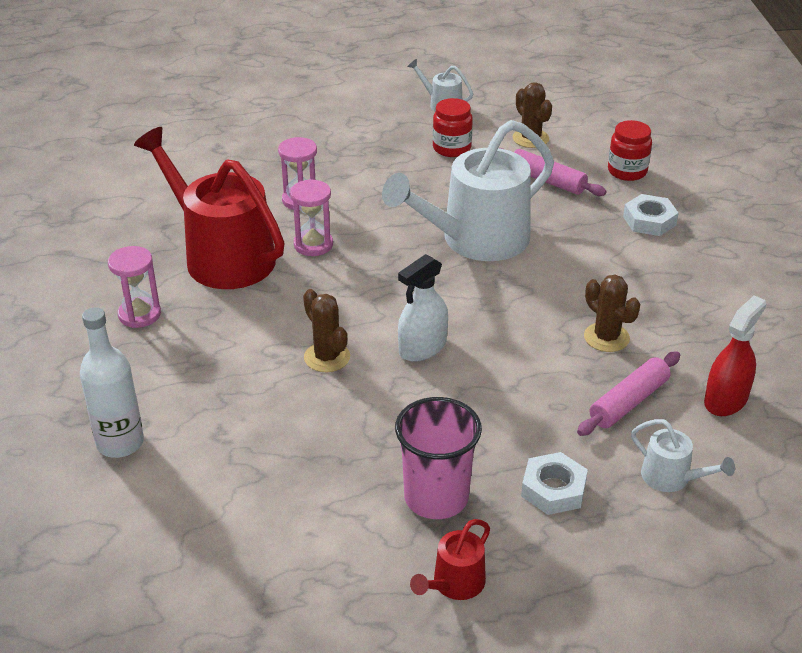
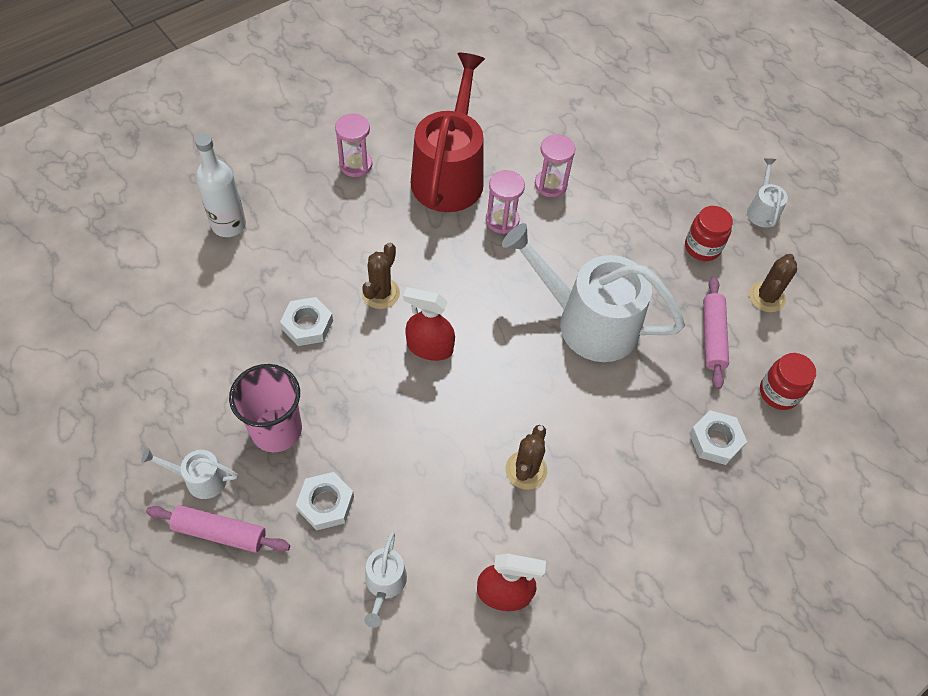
camera: 55 degrees right, 20 degrees up
(319, 426) = (307, 325): none -> white nut
(422, 348) = (429, 347): white spray bottle -> red spray bottle
(454, 584) = (200, 479): red watering can -> white watering can
(628, 402) = (455, 518): pink rolling pin -> pink rolling pin (220, 532)

